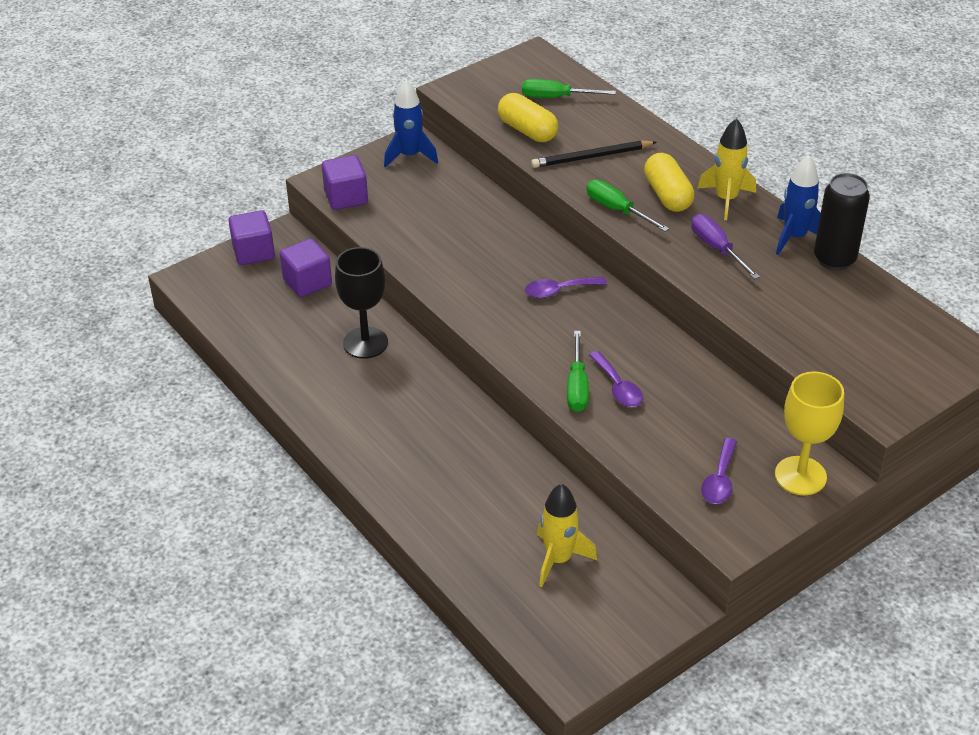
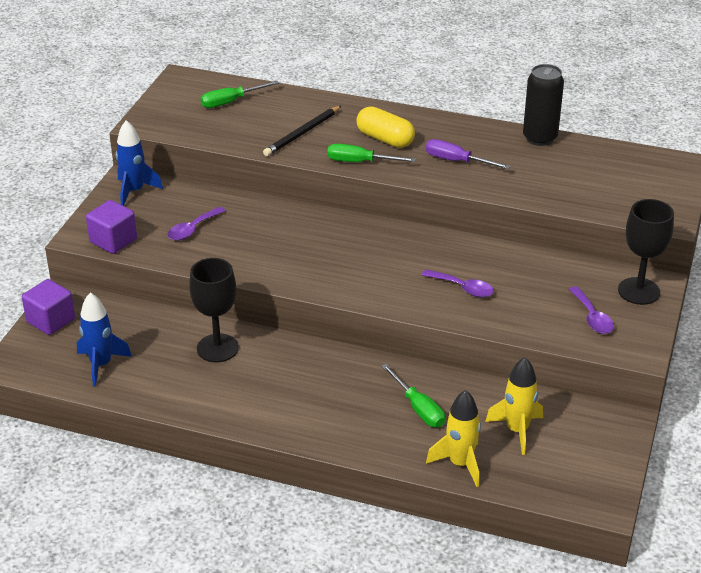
camera: 35 degrees left, 5 degrees down
(307, 282) = (122, 324): purple cube -> none
(527, 130) = (234, 132): yellow capsule -> none
(559, 291) = (352, 241): purple spoon -> purple spoon (192, 229)
(577, 386) = (434, 300): green screwdriver -> green screwdriver (418, 408)
(726, 199) = (428, 127): yellow rocket -> yellow rocket (460, 464)
(794, 237) = (499, 134): blue rocket -> blue rocket (101, 364)
(800, 476) = (638, 291): yellow goblet -> black goblet

